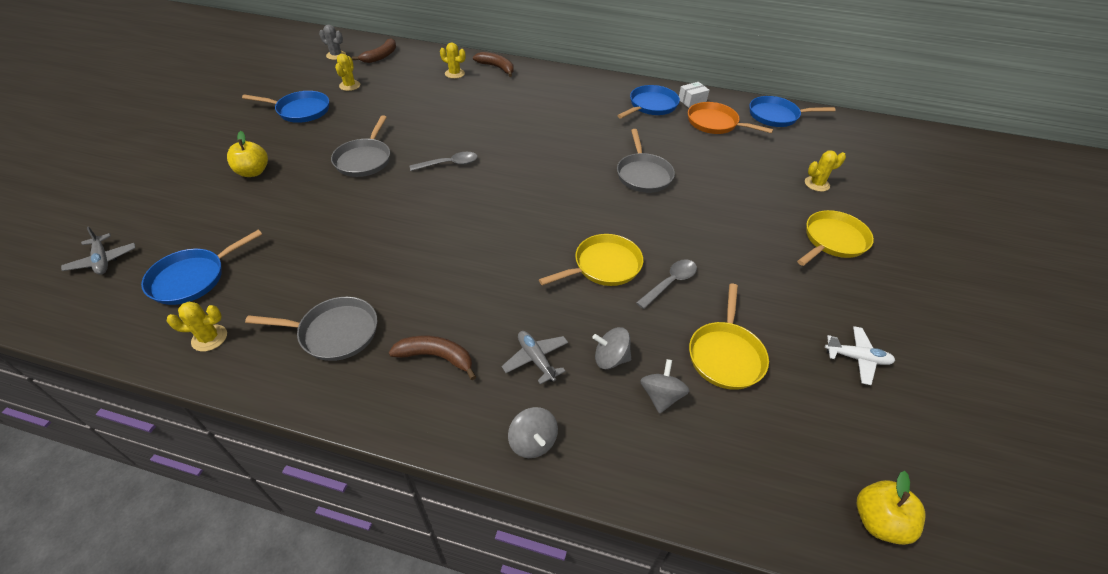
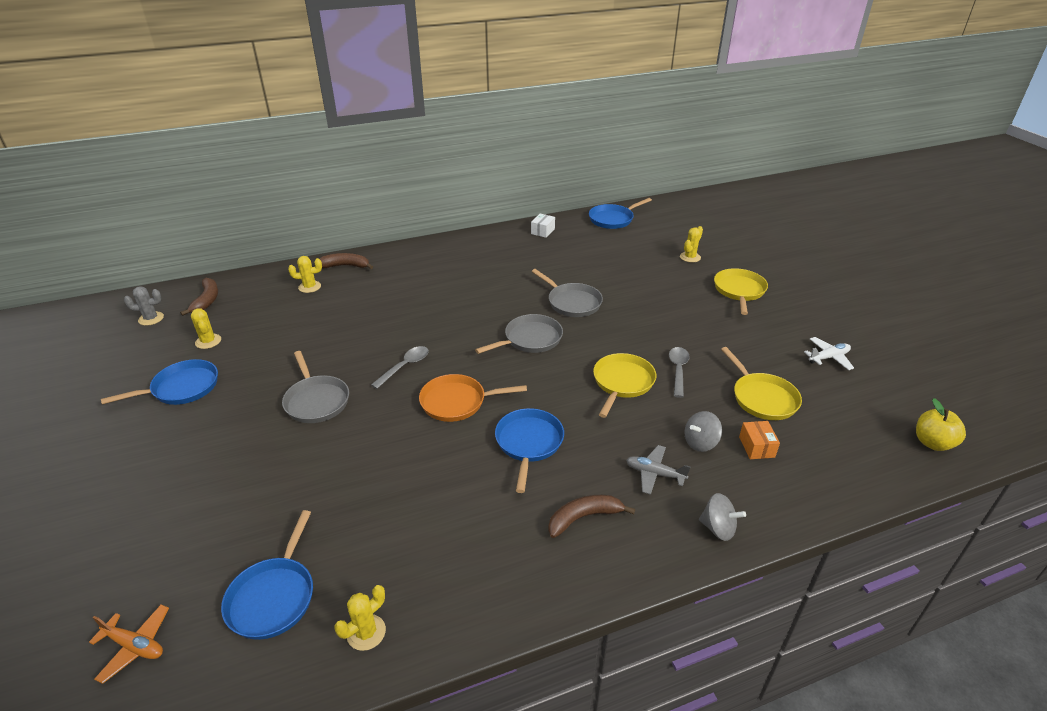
camera: 35 degrees left, 10 degrees down
(102, 260) = (135, 646): grey plane -> orange plane
(253, 172) = (206, 469): yellow apple -> none
(334, 333) = (479, 553): grey pan -> grey pan (530, 339)
(651, 106) = (516, 247): blue pan -> blue pan (529, 443)
(661, 396) = (756, 447): grey spinning top -> orange box
(715, 123) = (578, 242): orange pan -> orange pan (457, 402)

